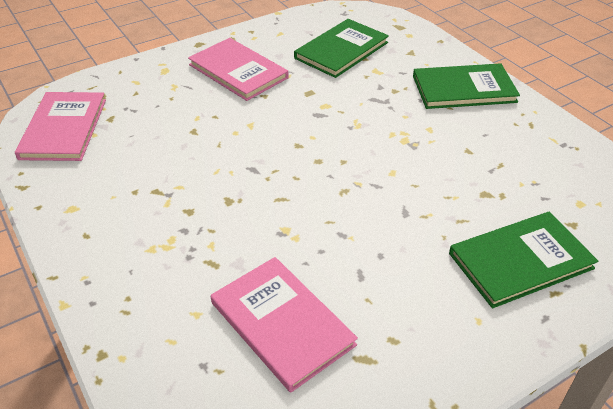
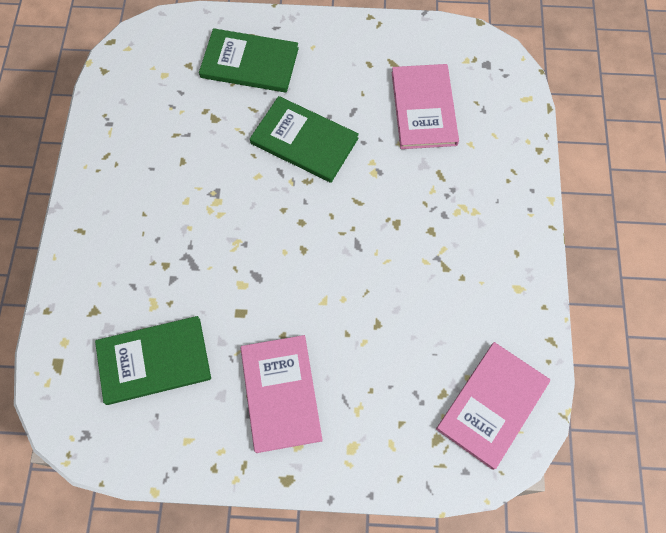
camera: 145 degrees left, 25 degrees up
(463, 89) = (107, 228): green book -> green book (304, 141)

